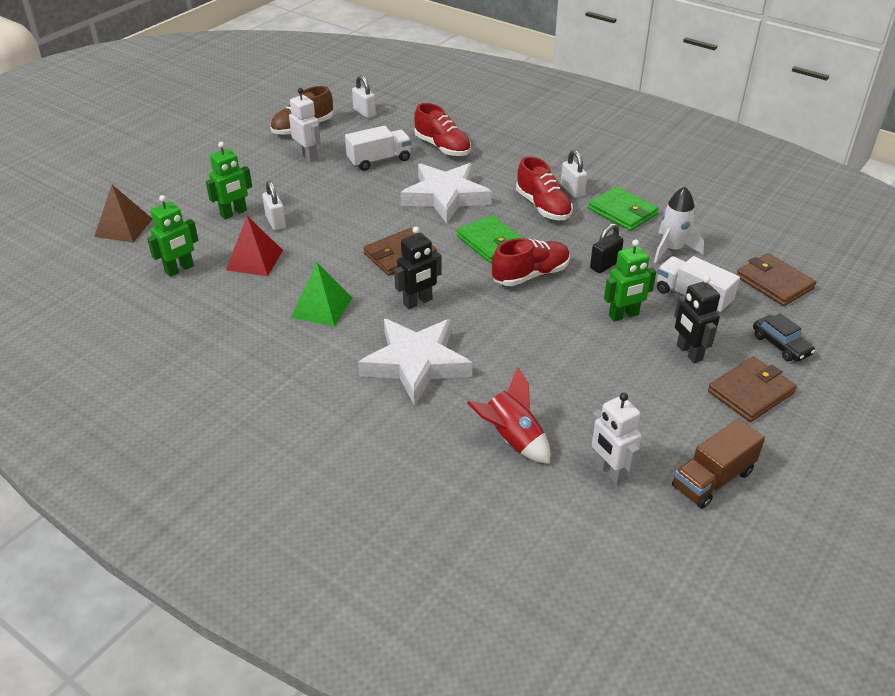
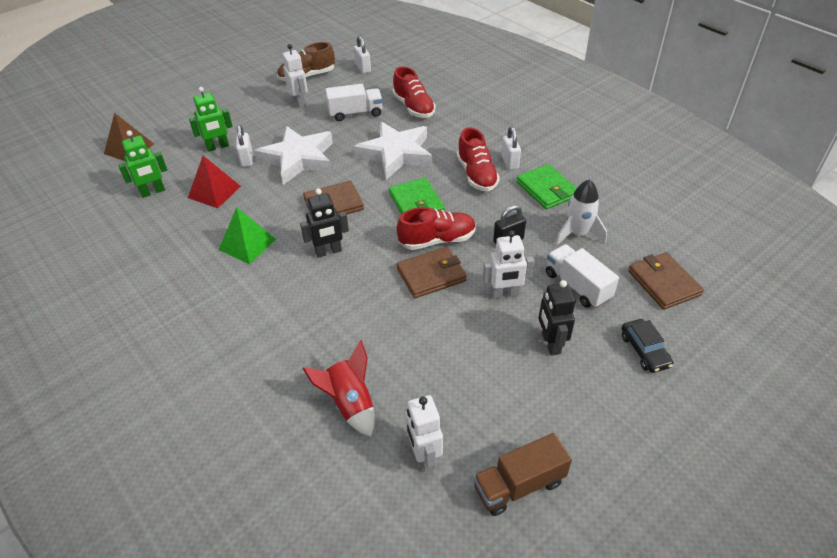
camera: 15 degrees right, 5 degrees up
(416, 363) = (300, 311): white star -> white star (298, 159)
(624, 315) = (504, 294): green robot -> white robot
(750, 392) = (594, 397): brown wallet -> brown wallet (431, 275)

